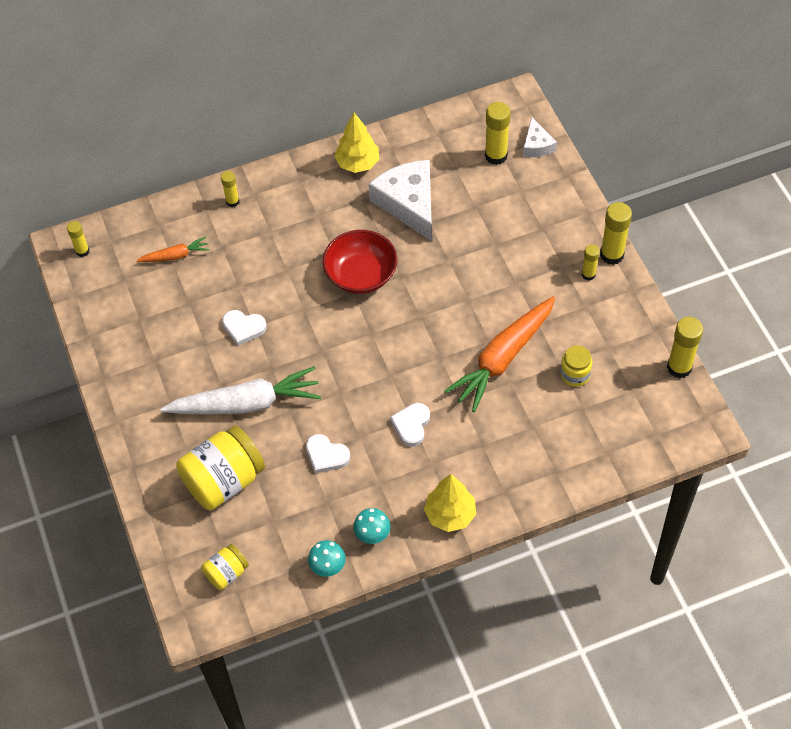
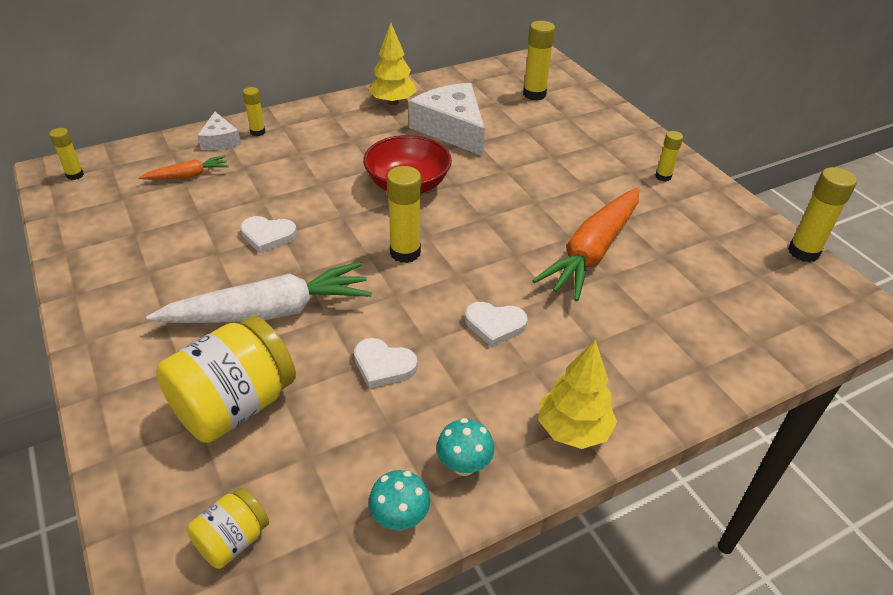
camera: 10 degrees left, 15 degrees down
(411, 425) = (494, 325): white heart -> white heart turned 90 degrees counterclockwise
(536, 145) = (573, 87): white cheese -> white cheese (220, 140)
(575, 374) = (684, 264): yellow jar -> none
(612, 255) = (681, 161): yellow glue stick -> yellow glue stick (405, 252)

